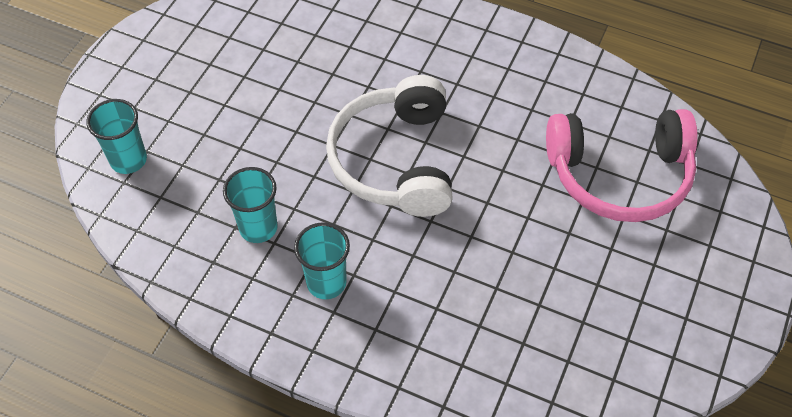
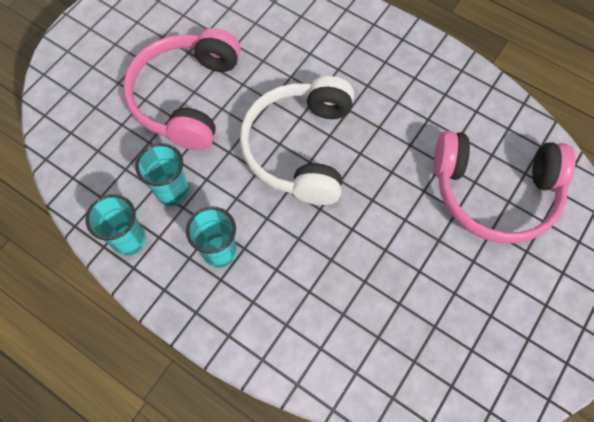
camera: 10 degrees right, 10 degrees up
(128, 160) = (78, 113): turquoise cup -> turquoise cup (129, 240)
(253, 125) = (186, 97): none -> pink headphones

